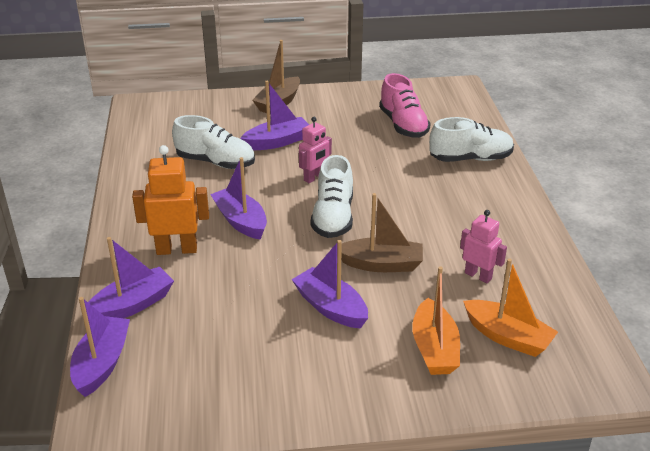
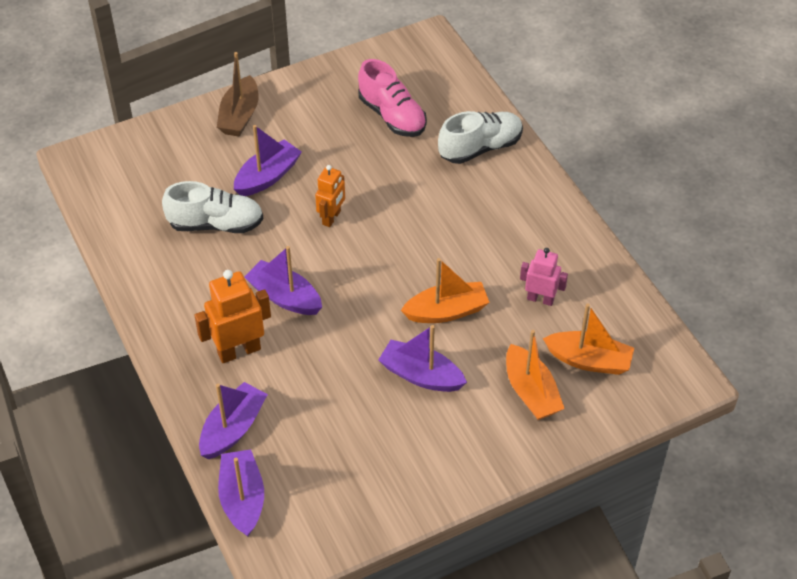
camera: 20 degrees left, 15 degrees up
(314, 178) = (332, 218): pink robot -> orange robot
(333, 217) = (375, 266): white shoe -> none
(381, 264) = (446, 311): brown boat -> orange boat

